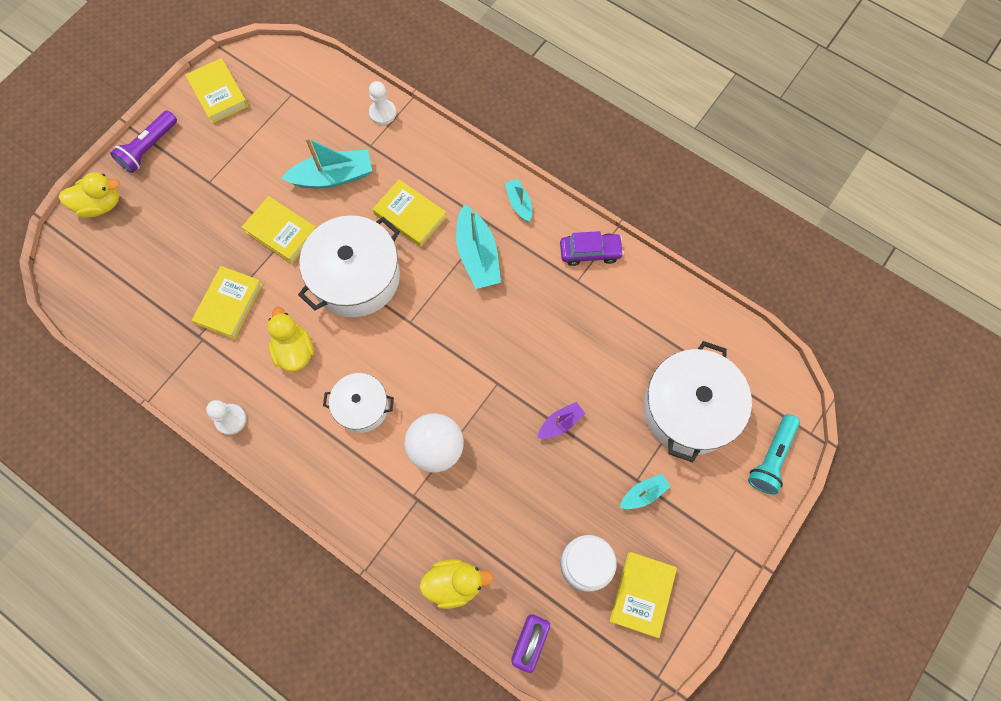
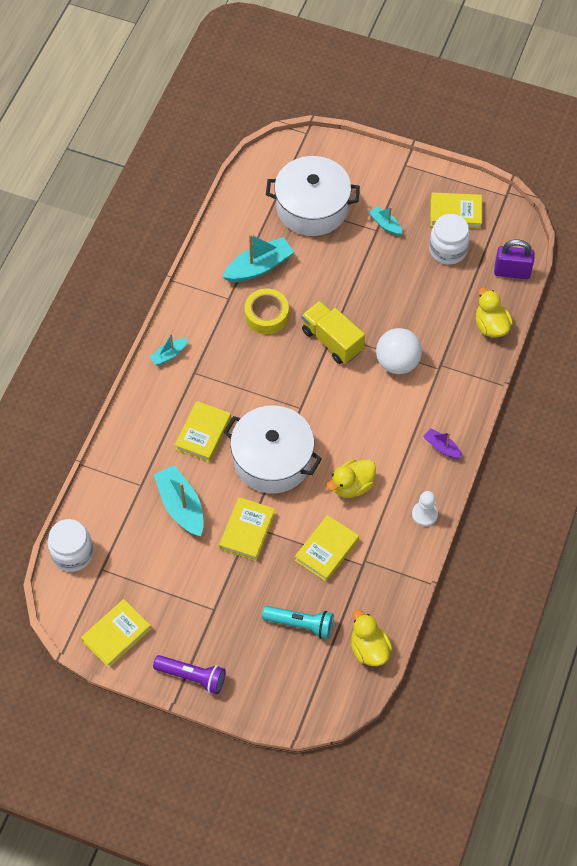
camera: 105 degrees left, 10 degrees down
(100, 205) = (263, 697): yellow duck -> yellow duck (369, 649)
(229, 304) = (327, 550): yellow book -> yellow book turned 60 degrees counterclockwise
(317, 73) = (72, 553): none -> white jar
(362, 407) = (382, 422): white pot -> none
(382, 113) = (104, 484): white pawn -> none
(477, 255) = (226, 374): turquoise boat -> turquoise boat (259, 267)
(488, 380) = (332, 340): none -> yellow truck
(543, 316) = (266, 315): none -> yellow tape
(560, 423) = (350, 286): purple boat -> purple boat (442, 447)
(590, 252) = (200, 295): purple car -> none
(771, 458) = (332, 153): turquoise flashlight -> turquoise flashlight (300, 624)

